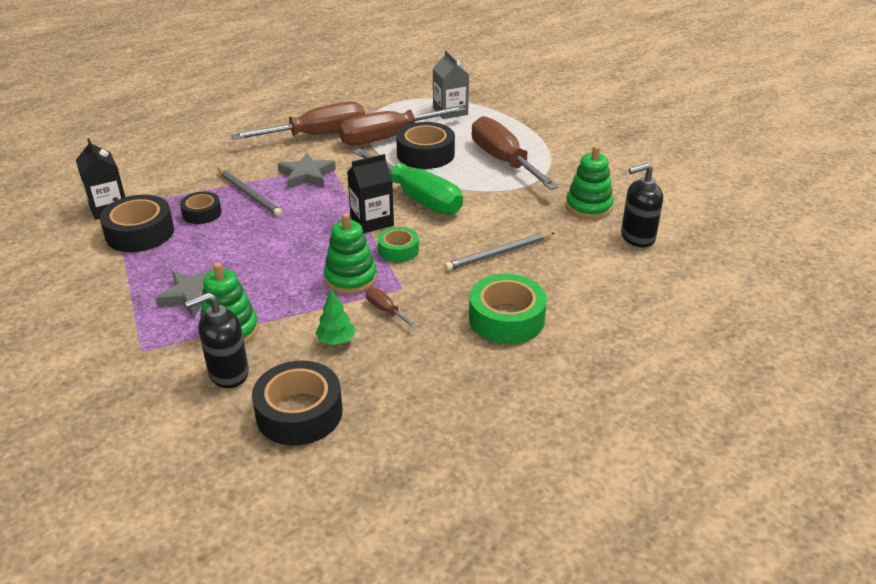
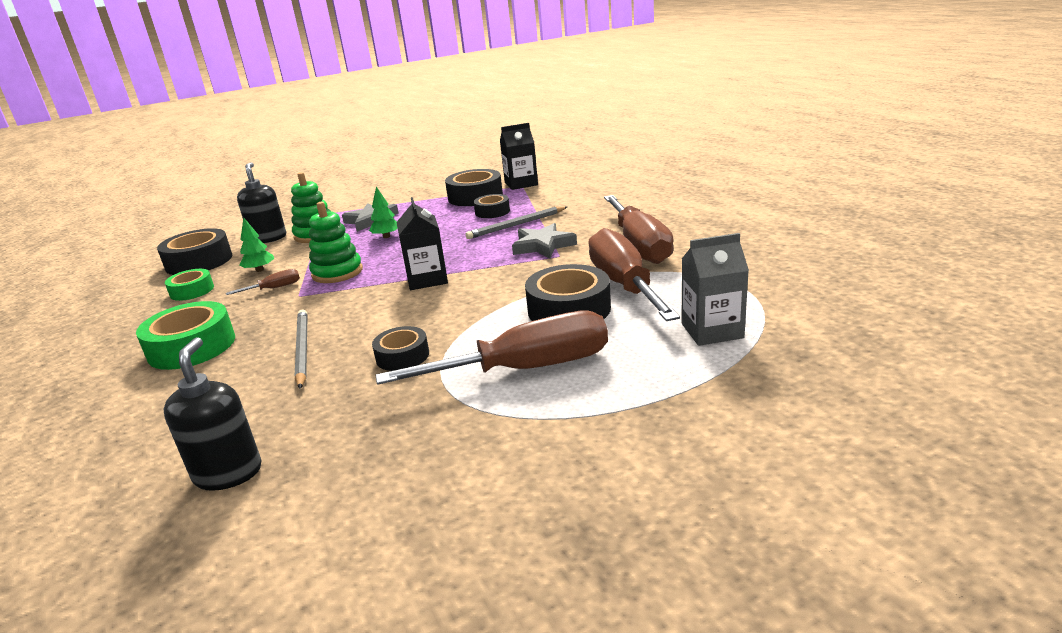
camera: 105 degrees right, 10 degrees down
(255, 270) = (386, 236): none -> green tree
(398, 250) = (362, 293): green tape -> green tape (192, 291)
(417, 198) = (459, 303): green screwdriver -> none
(498, 206) = (402, 356): none -> black tape
(588, 207) = (346, 436): green stacking toy -> none

